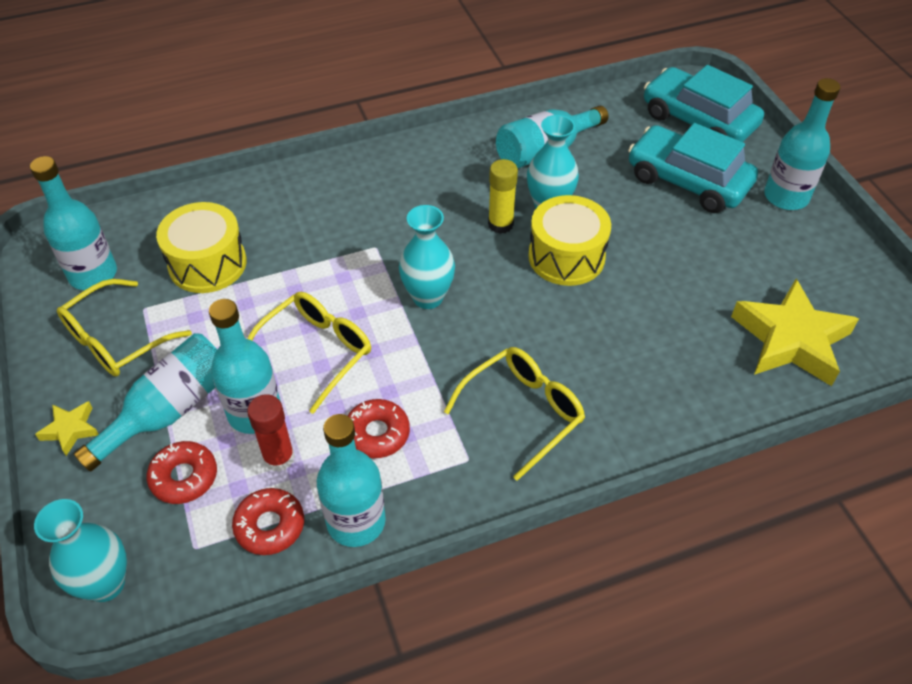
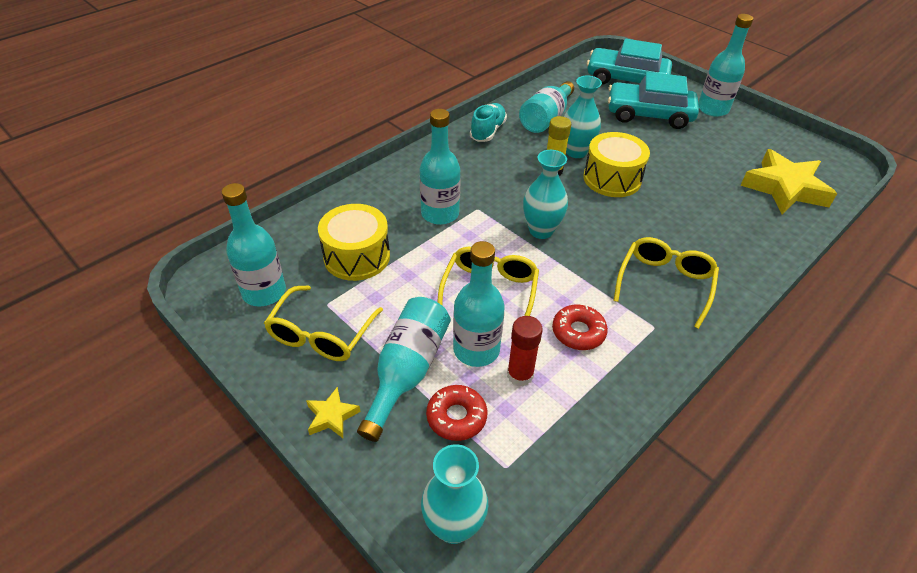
camera: 25 degrees left, 5 degrees down
(270, 526) = (551, 427): red donut -> none
(356, 521) = (612, 398): turquoise bottle -> turquoise bottle (440, 214)
(461, 148) = (488, 131): none -> turquoise shoe

